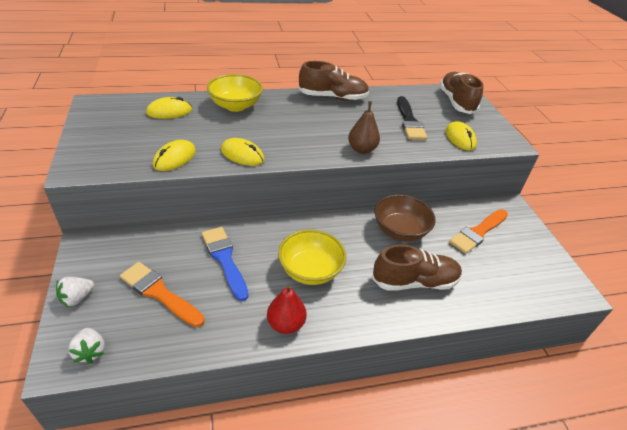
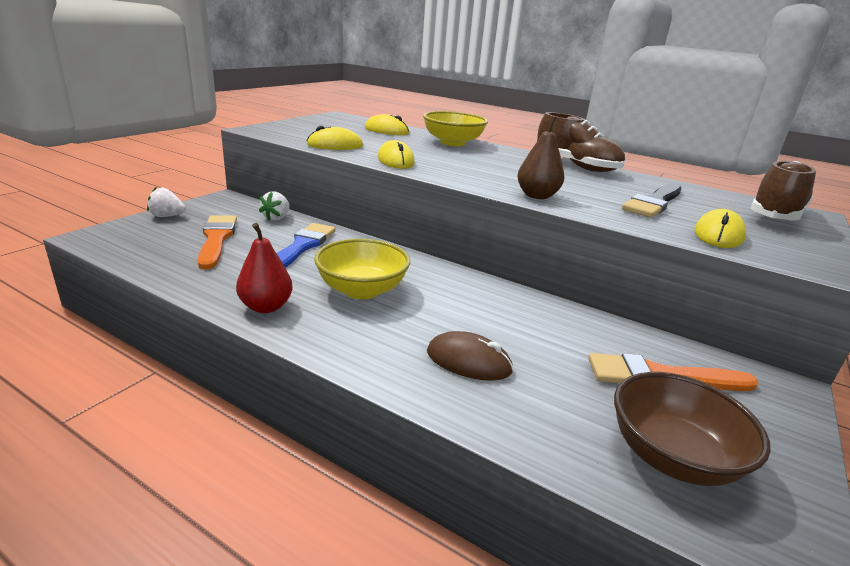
camera: 45 degrees right, 15 degrees down
(90, 351) = (116, 241): white strawberry -> white strawberry (276, 218)
(400, 230) = (529, 317): brown bowl -> brown bowl (672, 456)
(414, 282) = (468, 361): brown shoe -> brown mouse

